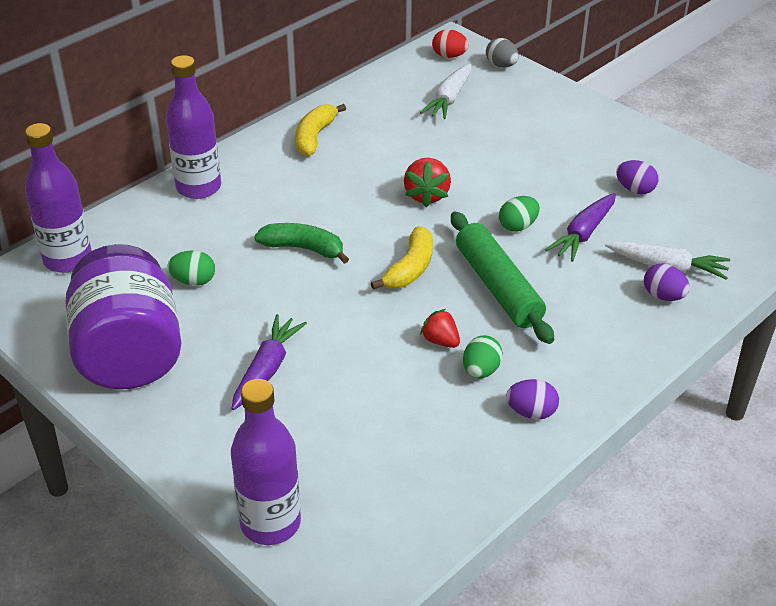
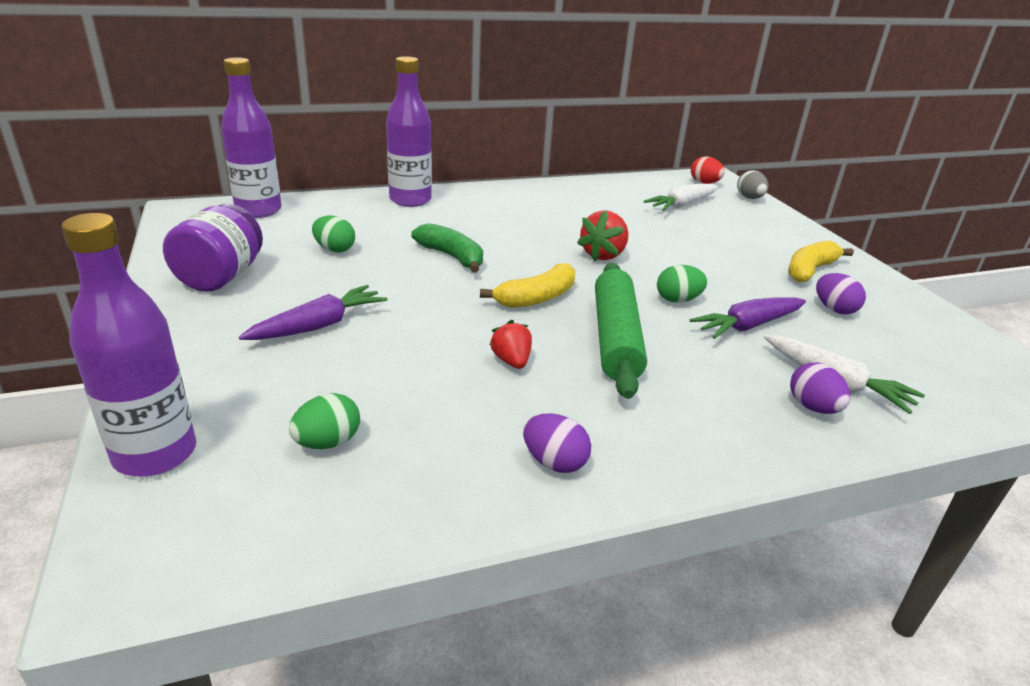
camera: 25 degrees right, 10 degrees down
(129, 354) = (221, 277): purple jar -> purple jar, size x0.65
(314, 137) = (538, 197): yellow banana -> yellow banana (810, 270)
(481, 371) = (531, 401): green egg -> green egg (328, 442)

